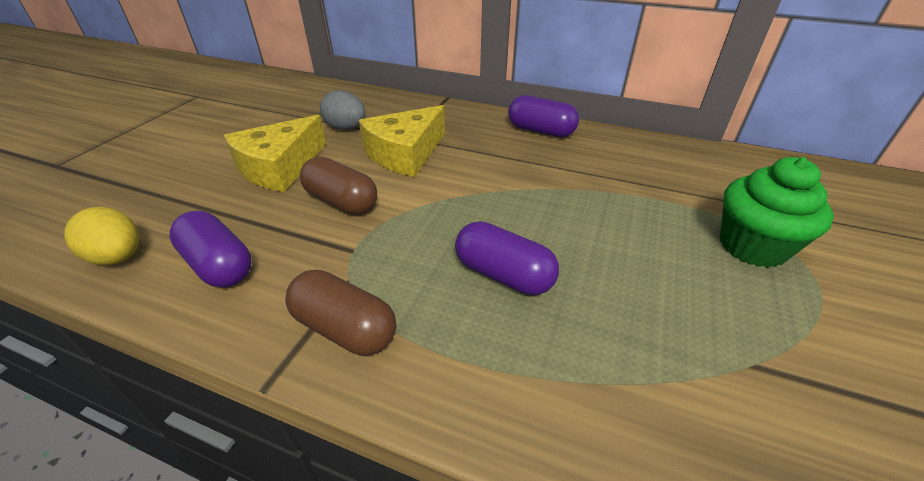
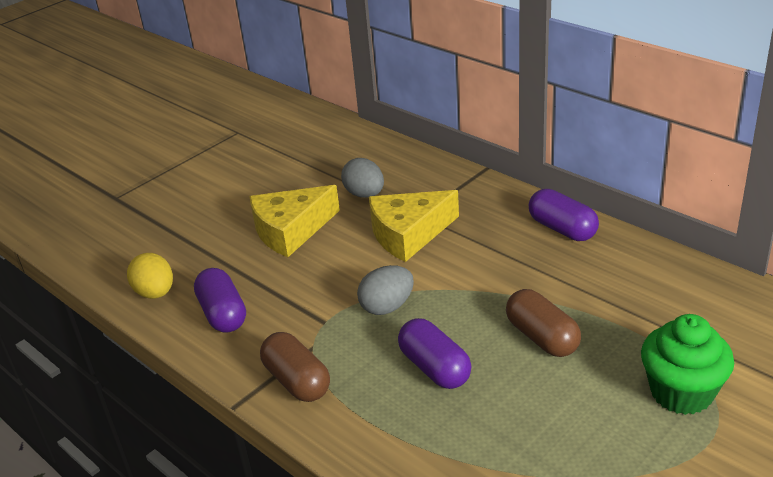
camera: 25 degrees right, 5 degrees down
(341, 201) = (332, 276): brown capsule -> brown capsule (542, 337)
(417, 221) = (387, 307): none -> grey egg

